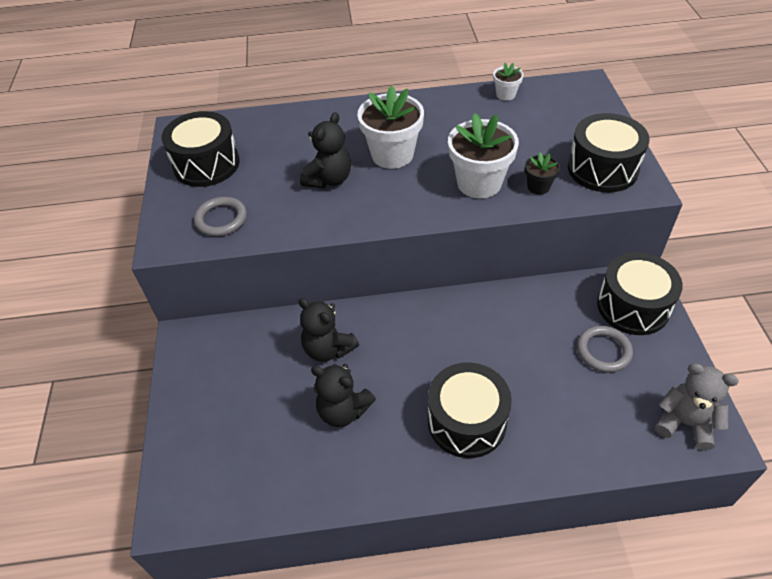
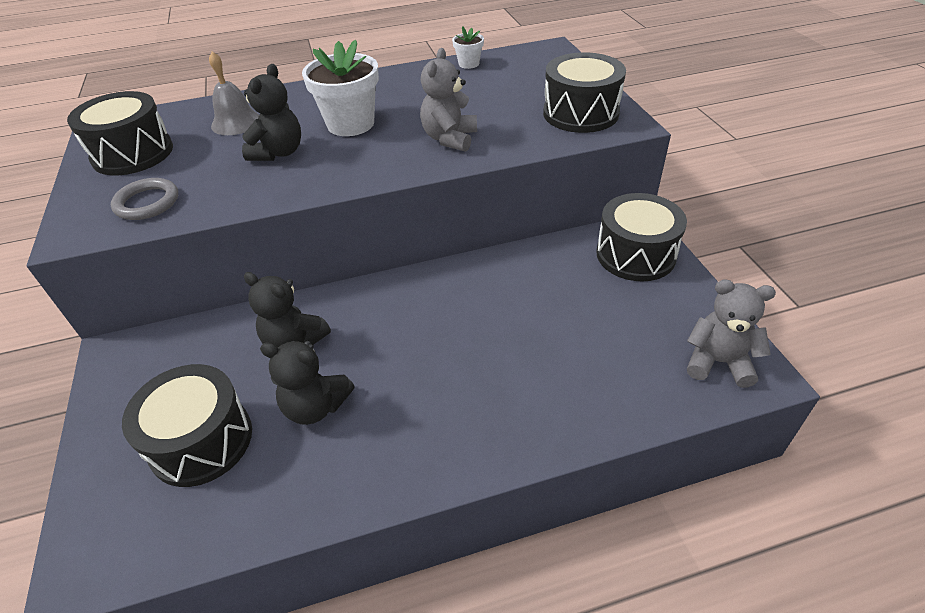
camera: 10 degrees left, 5 degrees down
(292, 140) = (236, 122): none -> grey bell
(467, 421) = (468, 396): black drum -> black drum (201, 441)
(479, 183) = (450, 138): white flower pot -> grey teddy bear
(538, 187) = (515, 135): black flower pot -> none
(603, 351) = (613, 301): grey ring -> none

